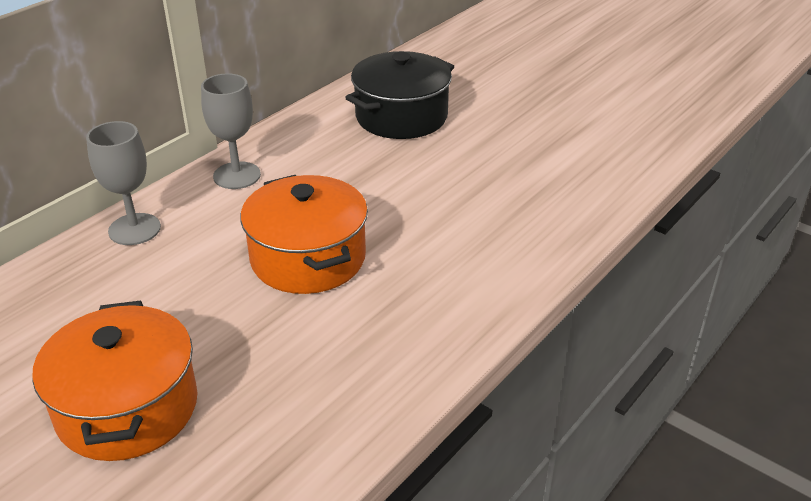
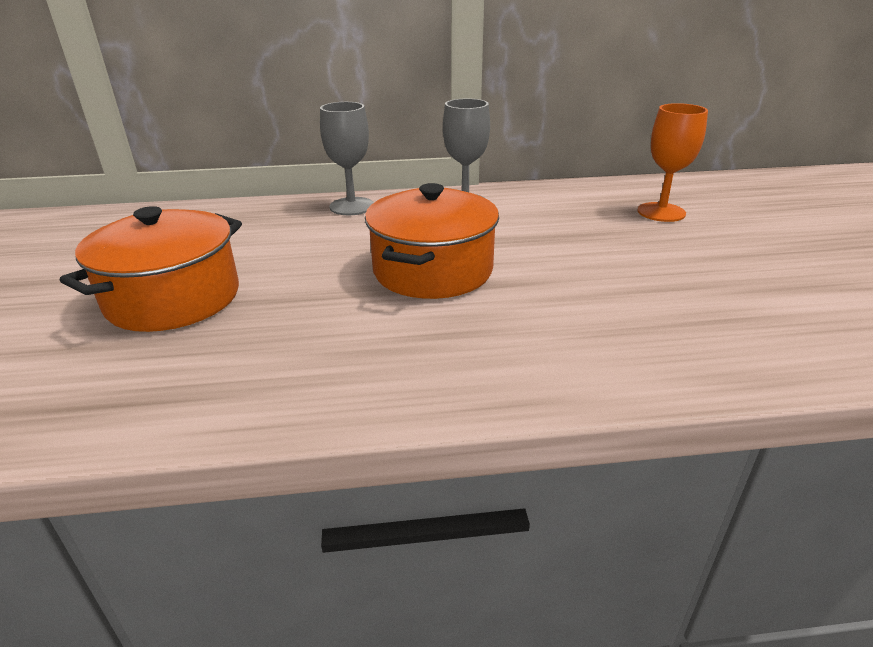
camera: 45 degrees right, 5 degrees down
(401, 117) = (661, 212): black pot -> orange goblet

